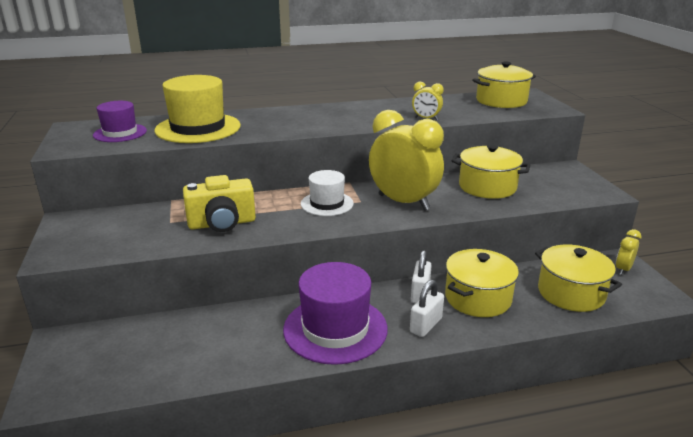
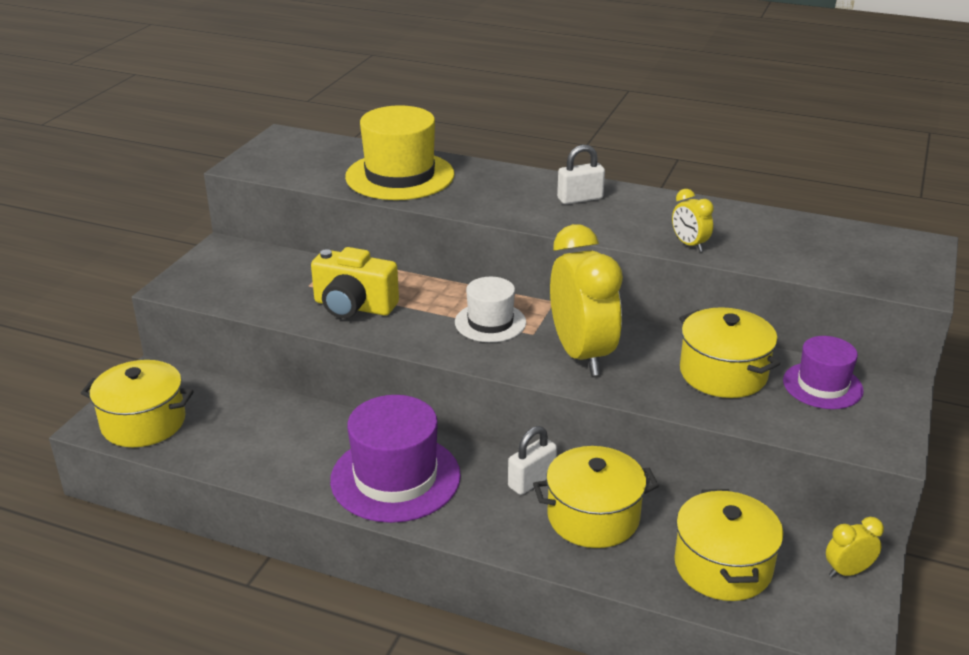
camera: 35 degrees right, 5 degrees up
(120, 133) = (317, 159): purple hat -> purple hat (822, 385)
(426, 325) = (493, 519): white padlock -> white padlock (580, 199)
(501, 101) = (852, 246): yellow pot -> yellow pot (143, 422)

